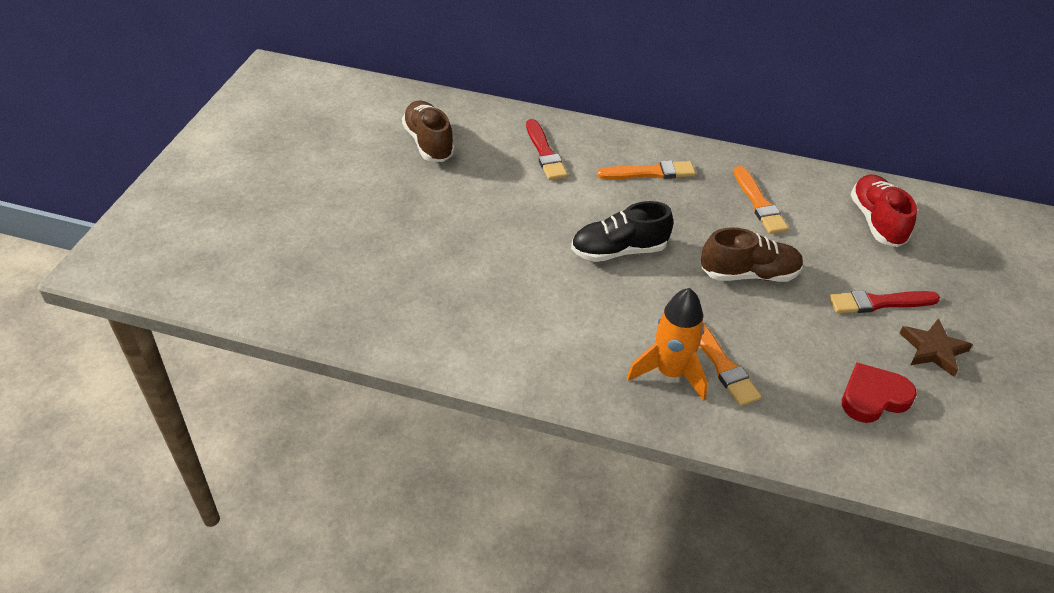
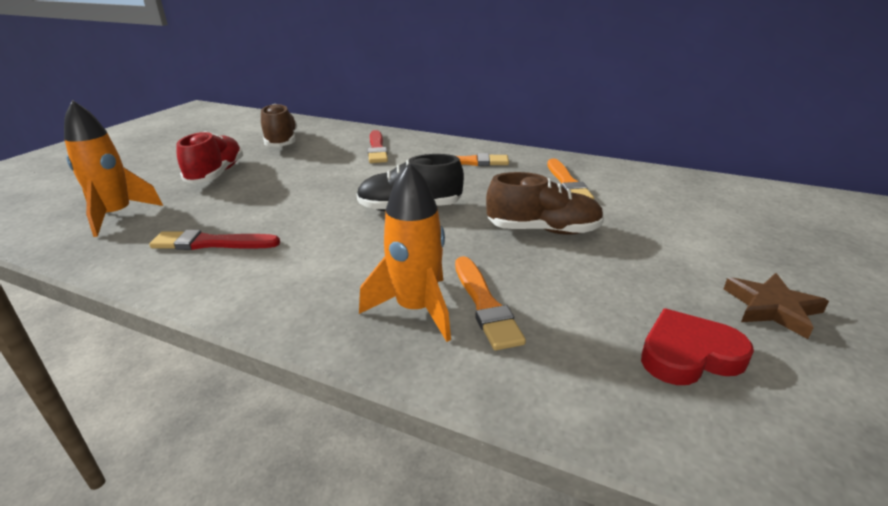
camera: 10 degrees right, 15 degrees down
(338, 281) = (117, 216): none -> orange rocket
(876, 221) = (692, 199): red shoe -> red shoe (216, 174)
(879, 302) = (696, 260): red brush -> red brush (211, 243)

